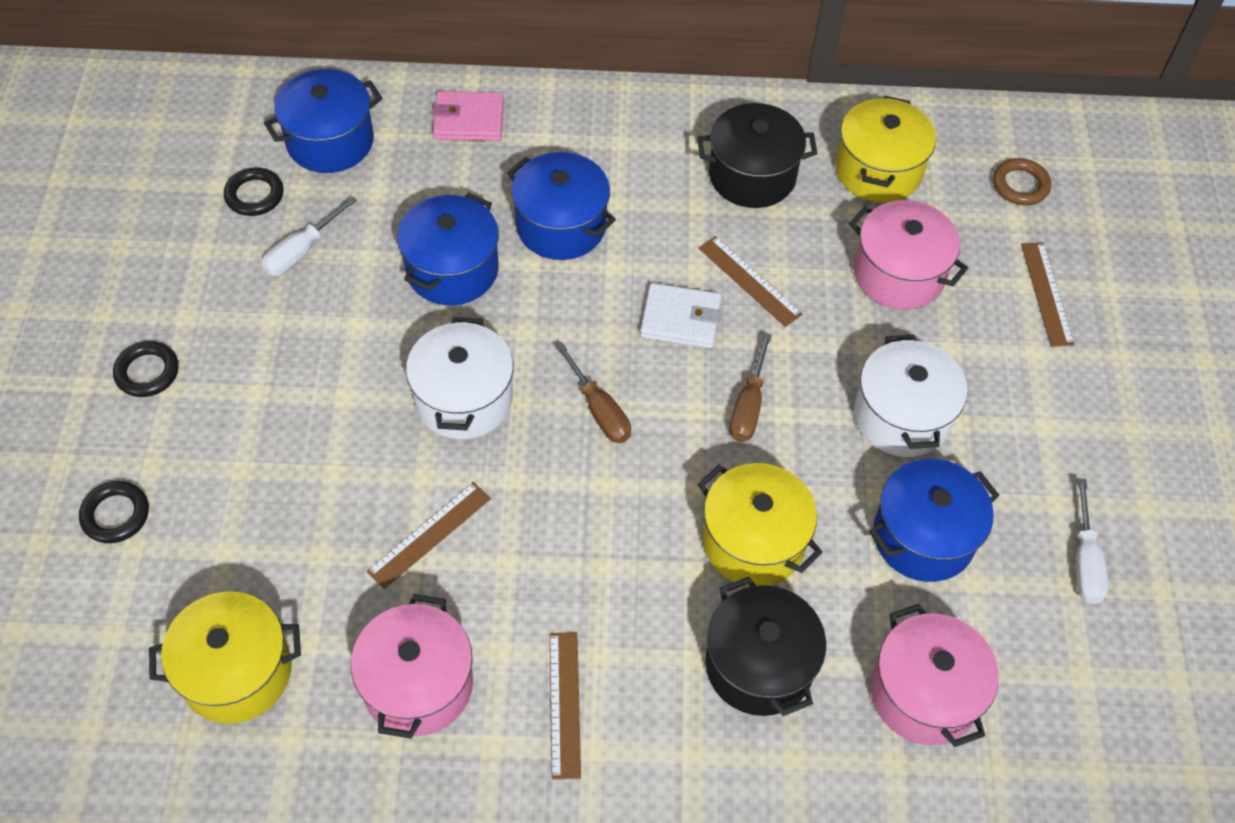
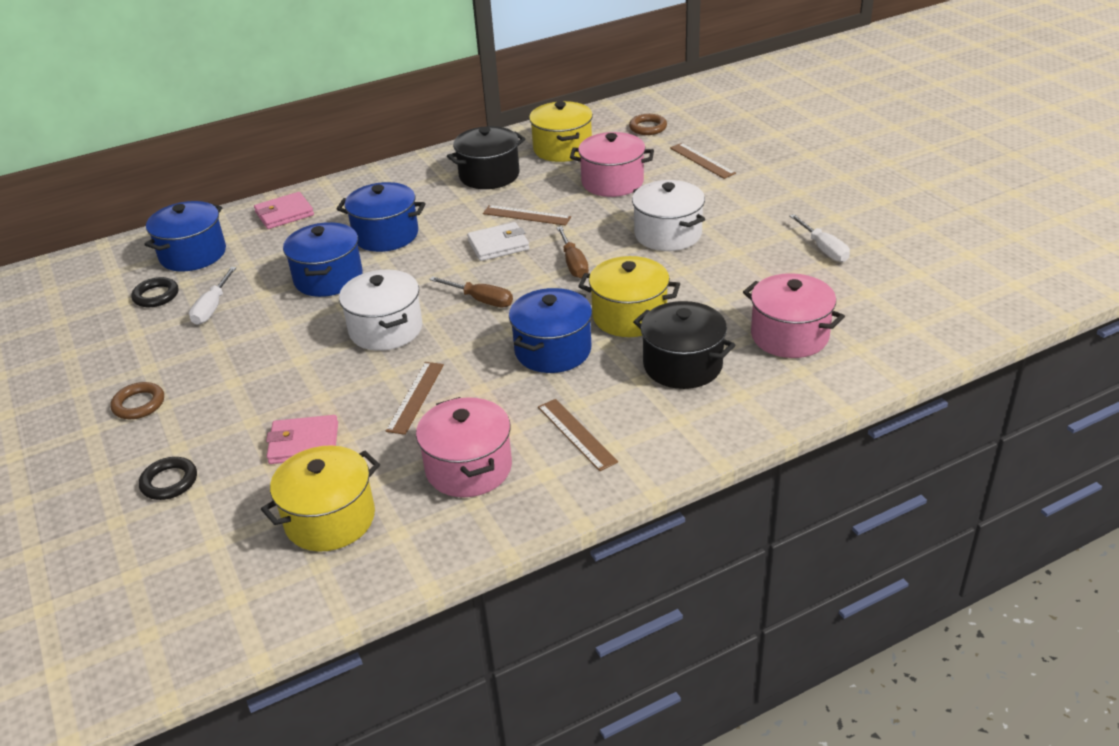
camera: 25 degrees left, 20 degrees down
(147, 372) = (139, 404): black ring -> brown ring
(275, 538) = (304, 443): none -> pink wallet
(923, 537) = (726, 275): blue pot -> blue pot (553, 350)

